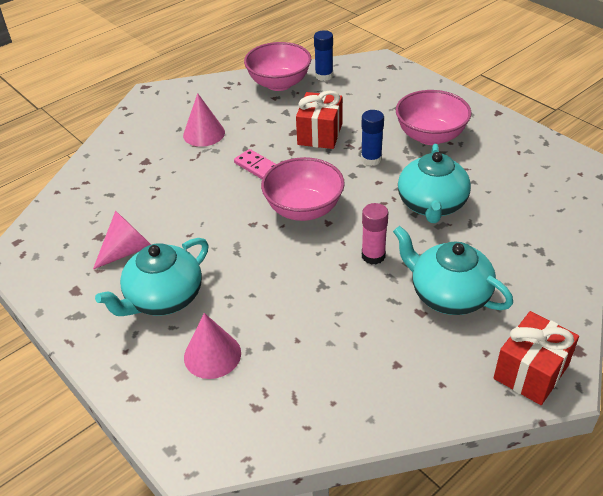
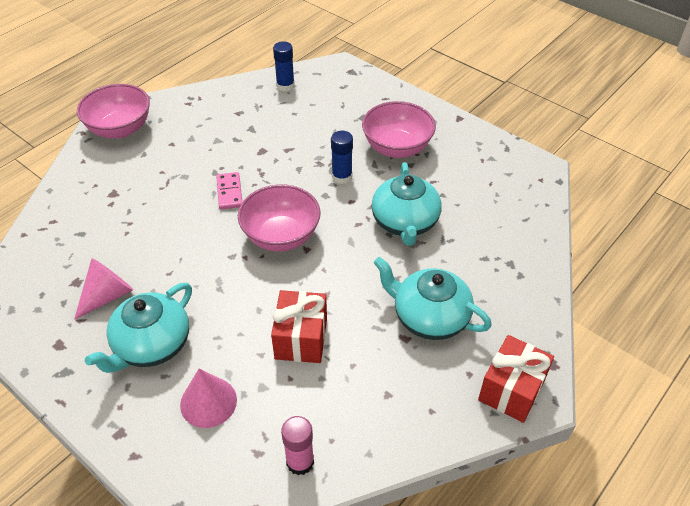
camera: 10 degrees left, 5 degrees up
(204, 133) = (170, 158): pink cone -> none
(257, 167) = (229, 192): pink domino -> pink domino turned 45 degrees clockwise
(279, 83) = (241, 96): pink bowl -> pink bowl (120, 129)
(320, 134) = (288, 152): red gift -> red gift (301, 338)
(373, 256) = (354, 282): pink glue stick -> pink glue stick (300, 462)

